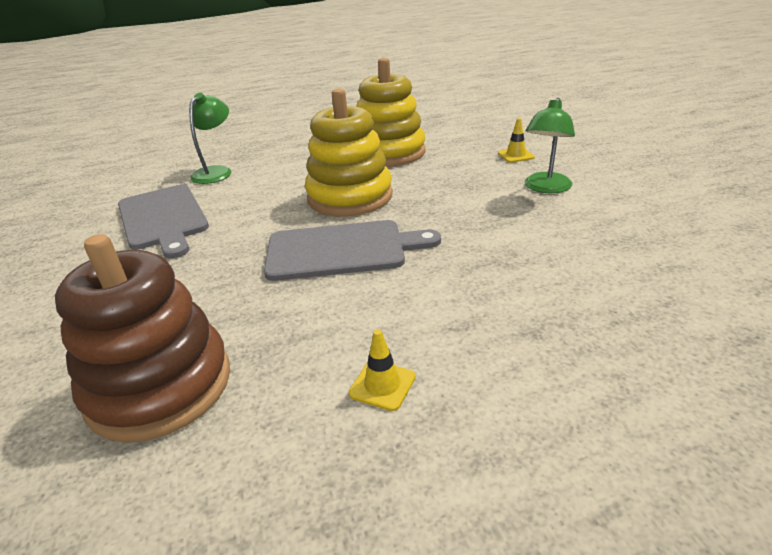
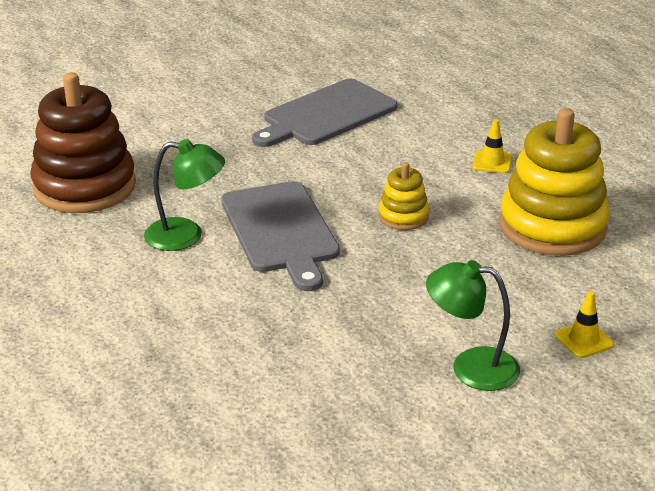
camera: 75 degrees right, 0 degrees up
(216, 172) = (447, 114): green lamp -> green lamp (186, 236)
(350, 197) = (403, 216): yellow stacking toy -> yellow stacking toy, size x0.48
(382, 385) = (86, 281): yellow traffic cone -> yellow traffic cone (492, 162)

